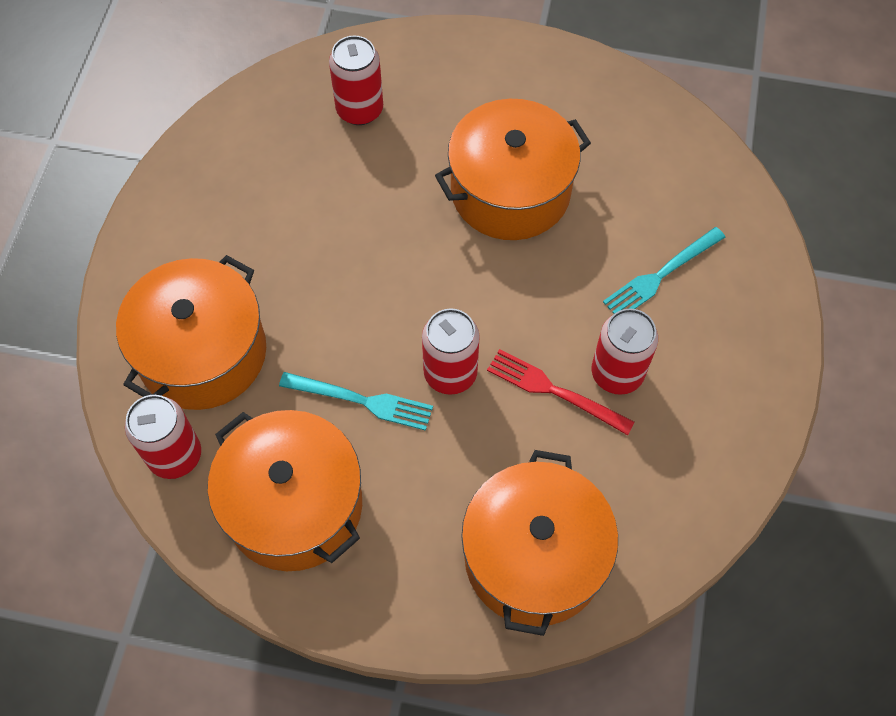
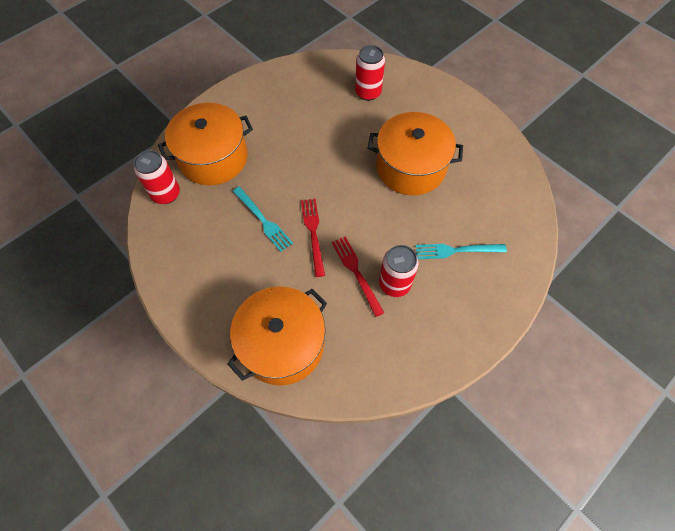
camera: 35 degrees right, 0 degrees up
(294, 505) = (196, 247): orange pot -> none
(450, 373) = (313, 233): red can -> red fork

